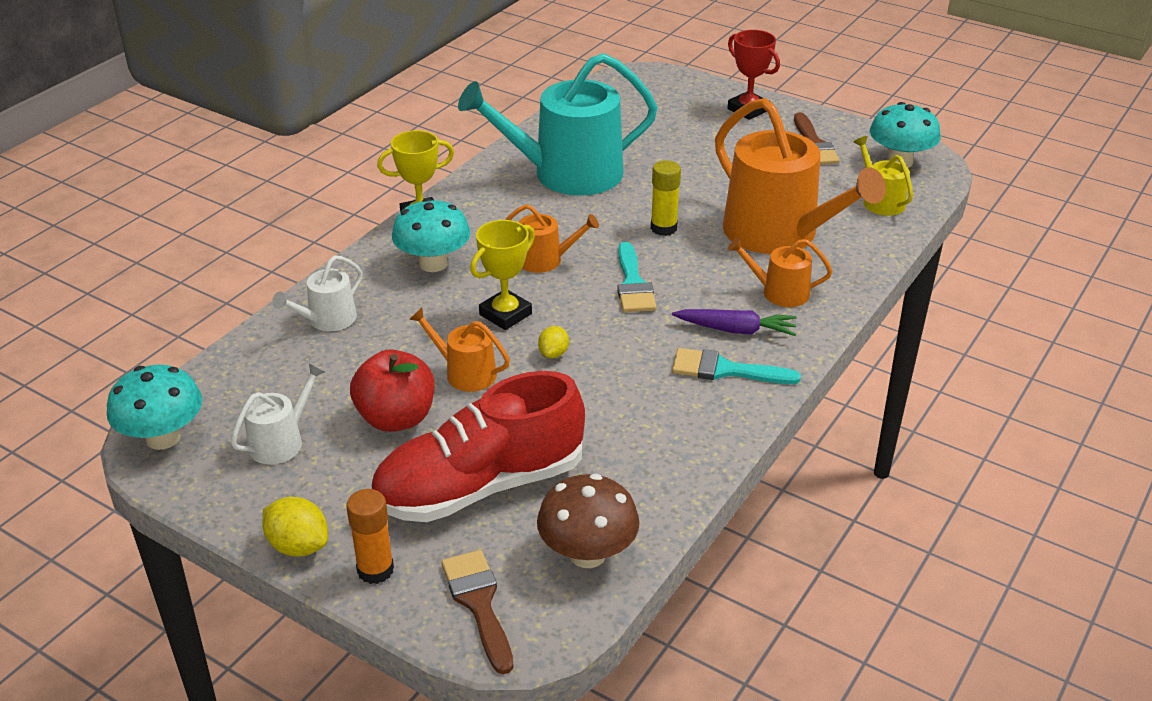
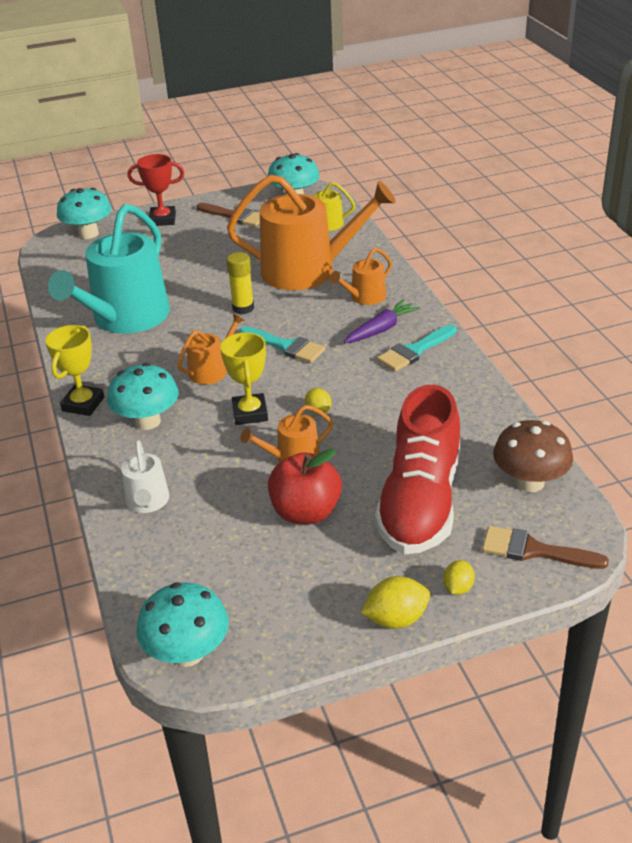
camera: 50 degrees left, 0 degrees up
(281, 441) = (267, 584): white watering can -> none
(375, 570) = (458, 588): orange glue stick -> yellow lemon
(670, 86) = (88, 234): none -> turquoise mushroom

